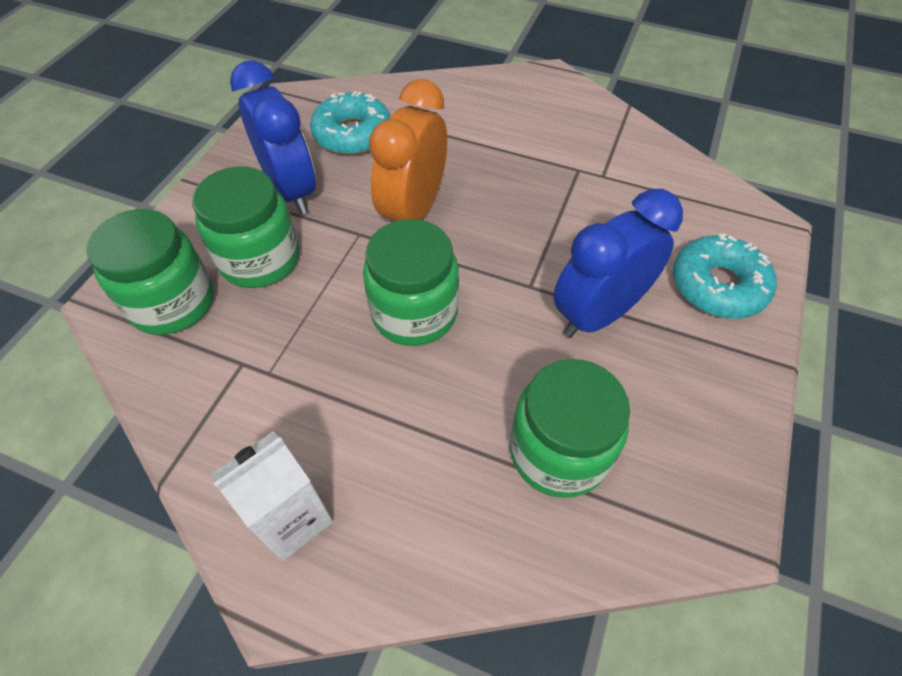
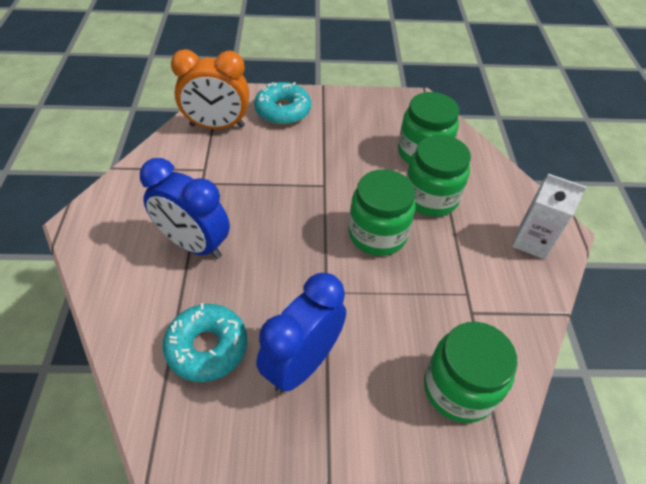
camera: 115 degrees left, 5 degrees down
(260, 259) = (386, 348): green jar -> green jar (430, 198)
(413, 211) = (287, 265): orange clock -> orange clock (217, 126)
(598, 314) = (329, 153): blue clock -> blue clock (194, 245)

